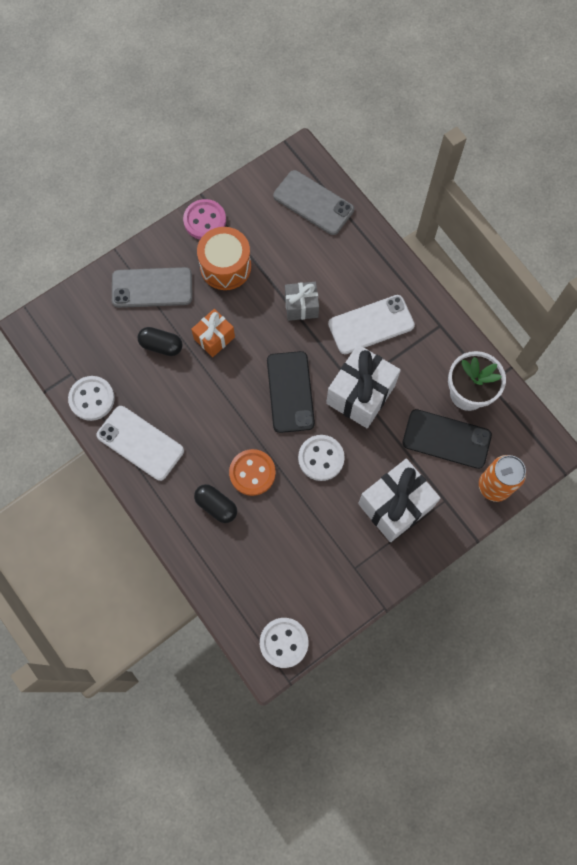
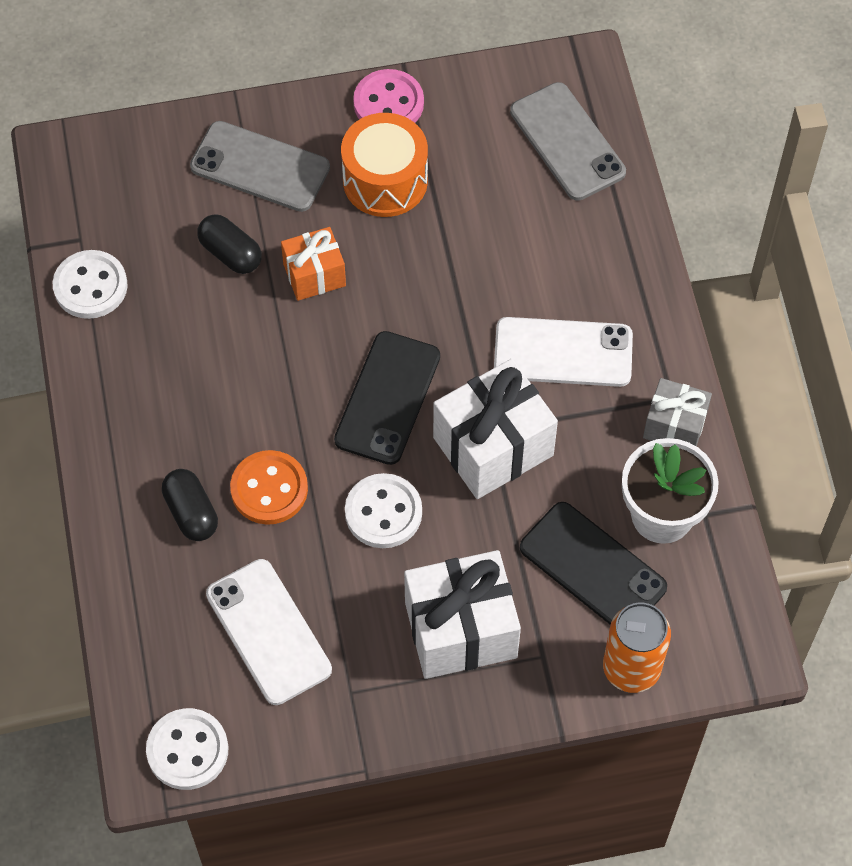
camera: 25 degrees right, 10 degrees down
(140, 443) = (127, 377): white phone -> white phone (268, 632)
(301, 306) = (469, 283): grey gift -> grey gift (674, 426)

